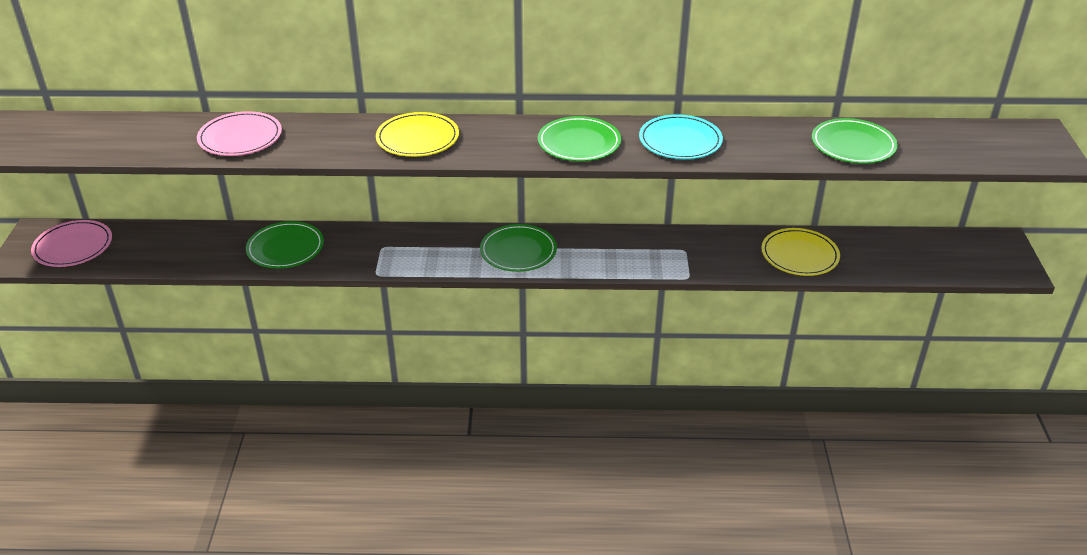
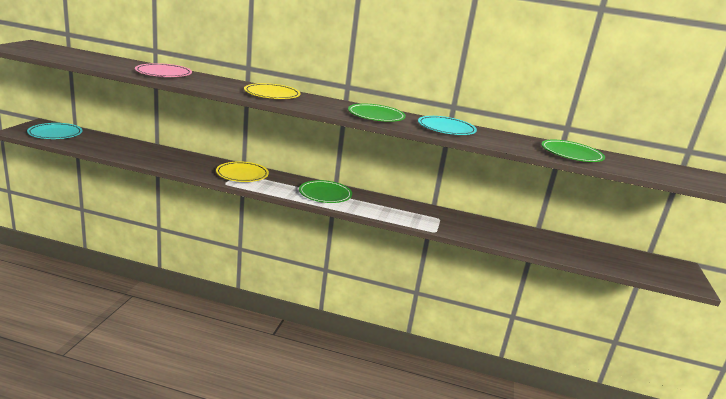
camera: 10 degrees right, 15 degrees down
(73, 247) = (55, 133): pink plate -> turquoise plate
(285, 248) = (178, 161): green plate -> none
(799, 255) = (522, 239): yellow plate -> yellow plate (242, 174)

